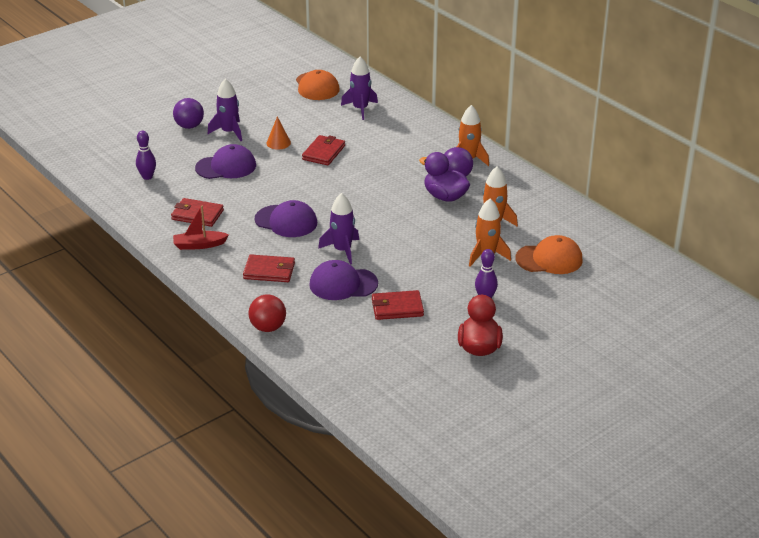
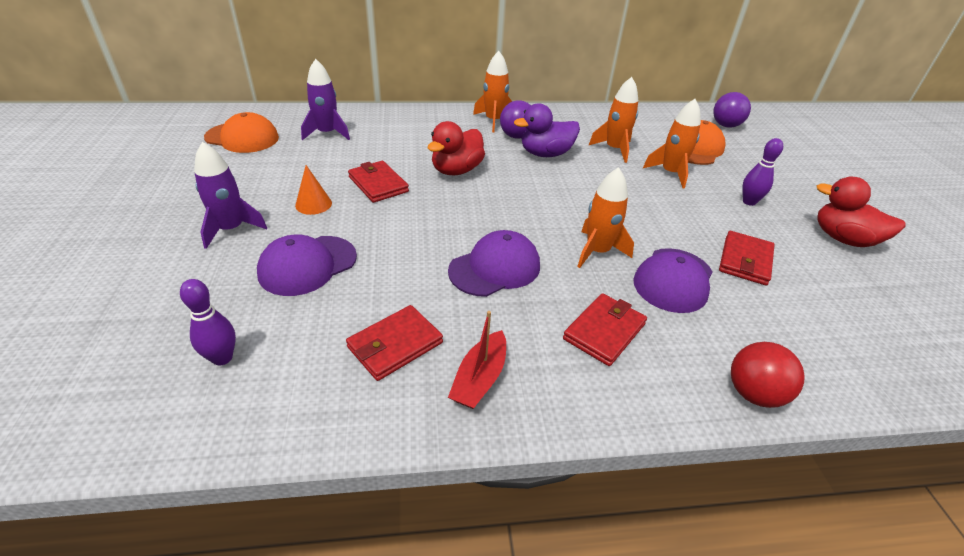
camera: 60 degrees left, 5 degrees up
(189, 126) = (160, 256): purple ball -> purple ball (725, 125)
(226, 167) = (307, 265): purple cap -> purple cap turned 150 degrees counterclockwise
(342, 250) = (597, 251): purple rocket -> orange rocket
(375, 171) = (456, 170): none -> red duck

